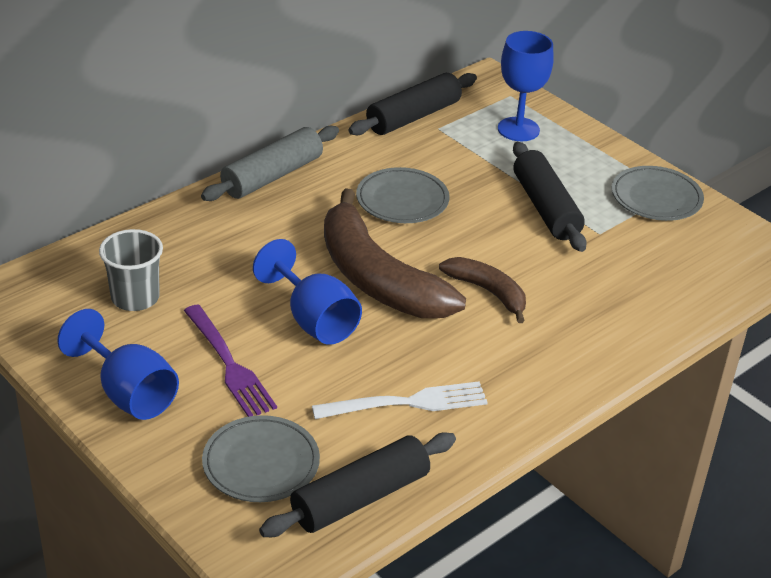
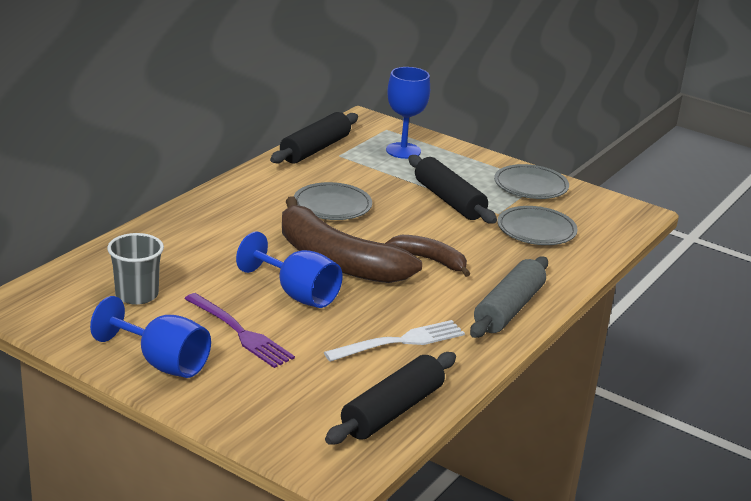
camera: 15 degrees left, 10 degrees down
(261, 463) = (299, 398): grey plate -> grey plate (536, 230)
(272, 176) = (216, 199): grey rolling pin -> grey rolling pin (508, 309)

